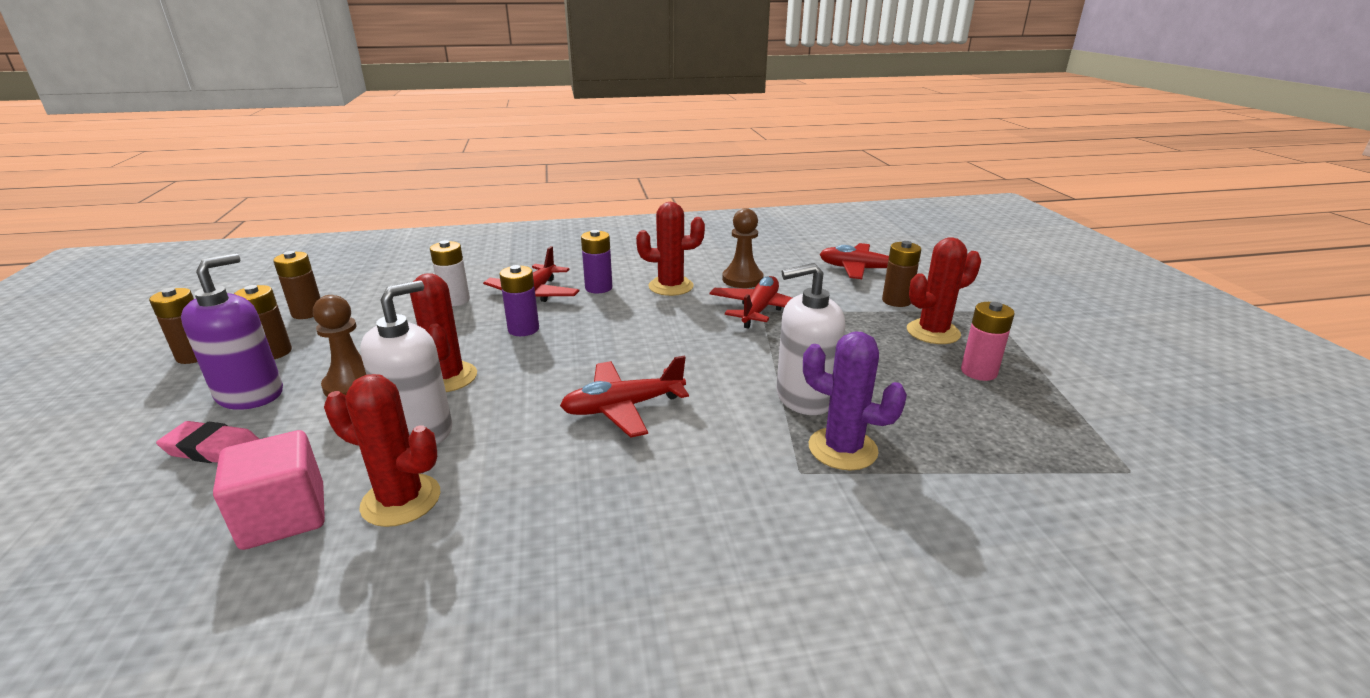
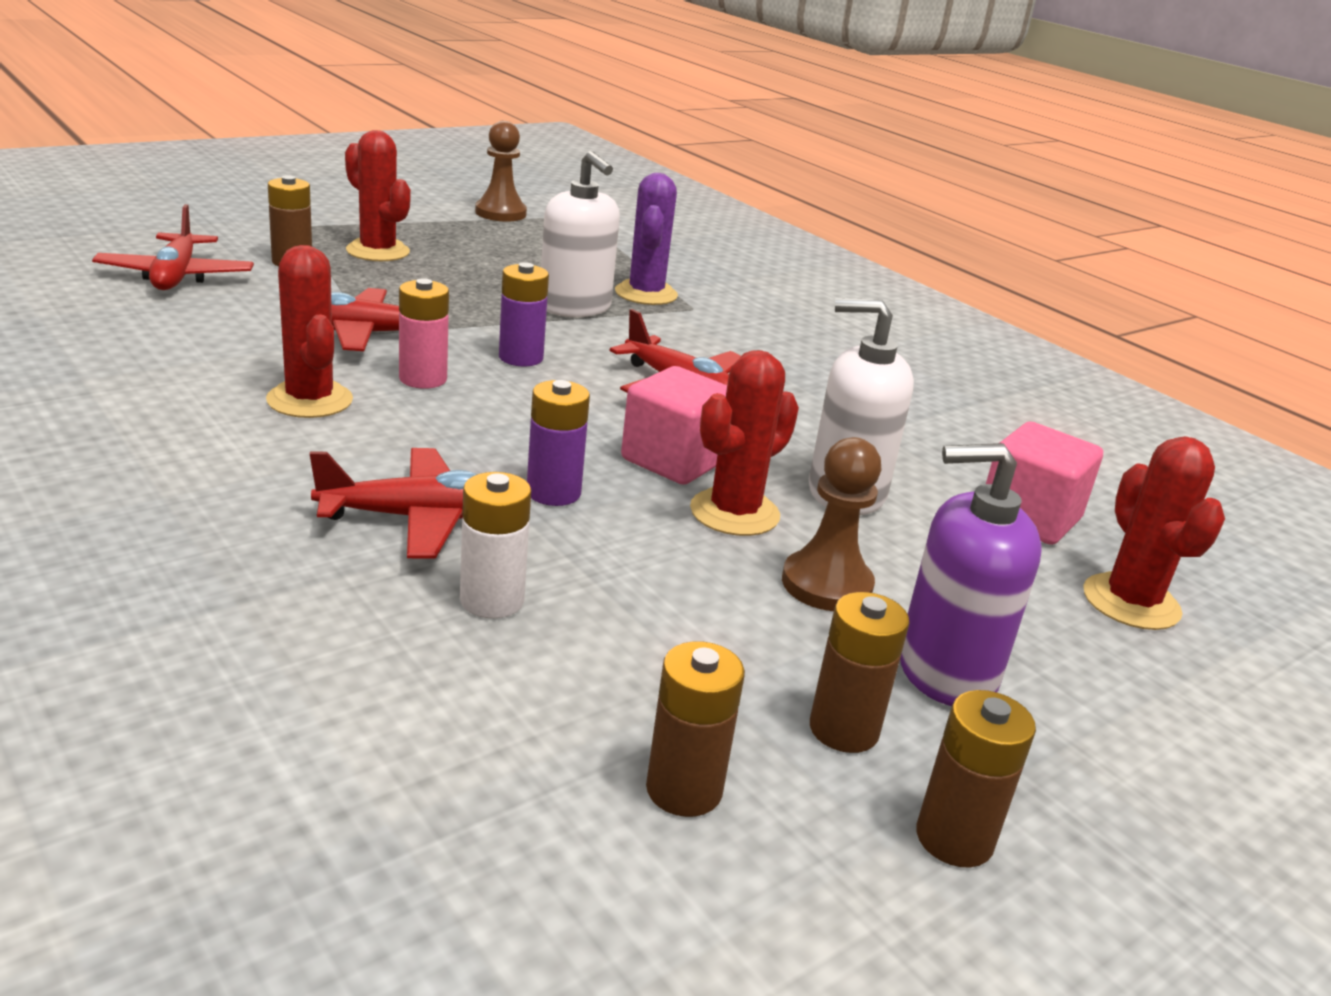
camera: 120 degrees left, 0 degrees up
(212, 449) = (1043, 627): pink eraser -> none
(401, 500) = (935, 465): red cactus -> red cactus (1131, 602)
(522, 374) = (674, 460): none -> pink cube
(598, 288) = (347, 461): purple battery -> purple battery (521, 358)
(742, 279) = (252, 349): brown pawn -> brown pawn (500, 213)
(978, 372) = (459, 241): pink battery -> pink battery (423, 379)

